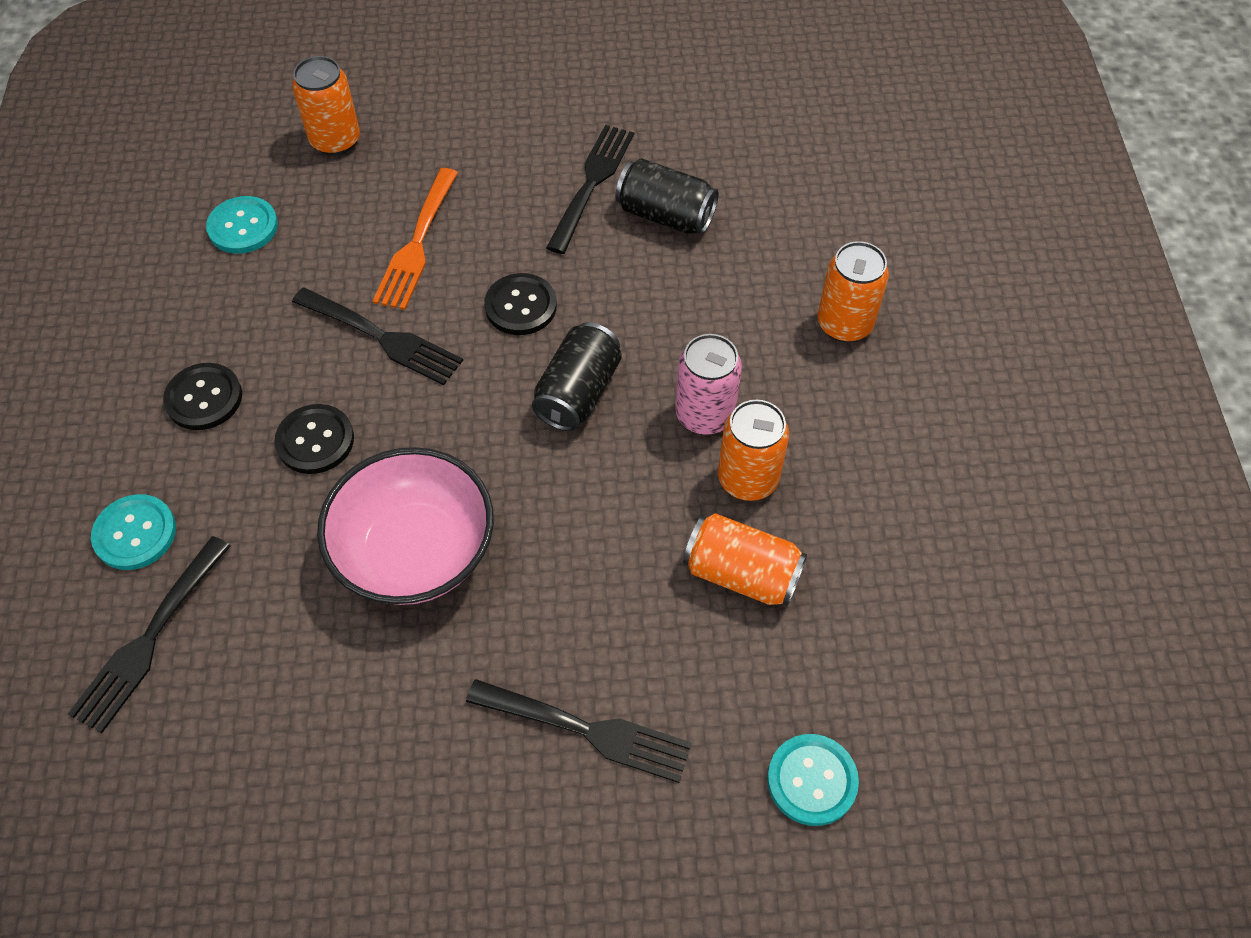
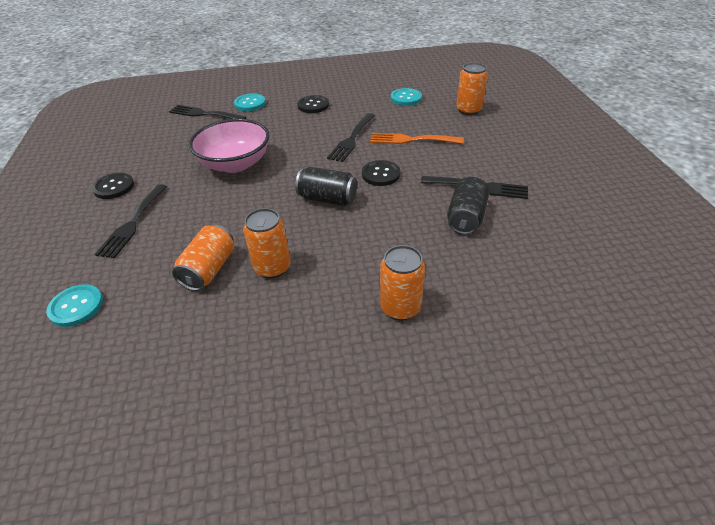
camera: 85 degrees right, 15 degrees down
(315, 440) = (293, 132): black button -> black button (114, 187)
(704, 414) = (317, 246): pink can -> none

